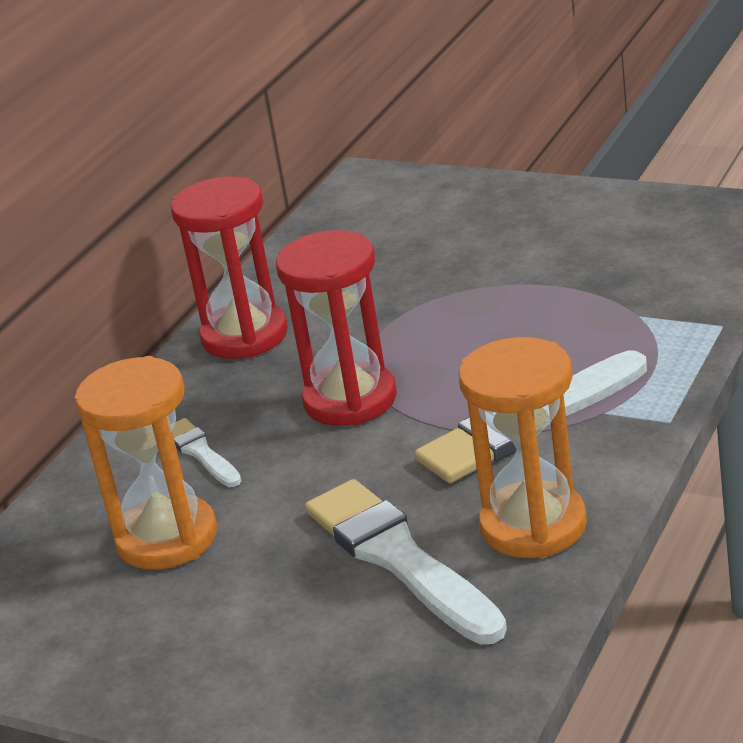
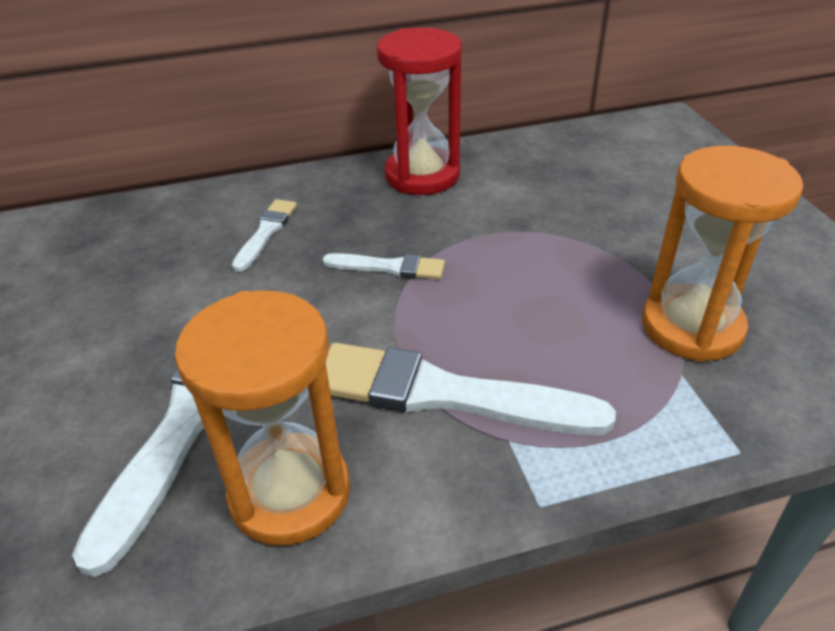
camera: 45 degrees right, 10 degrees up
(167, 538) = (151, 273): orange hourglass -> orange hourglass (691, 327)
(350, 400) = (389, 267): red hourglass -> white brush

